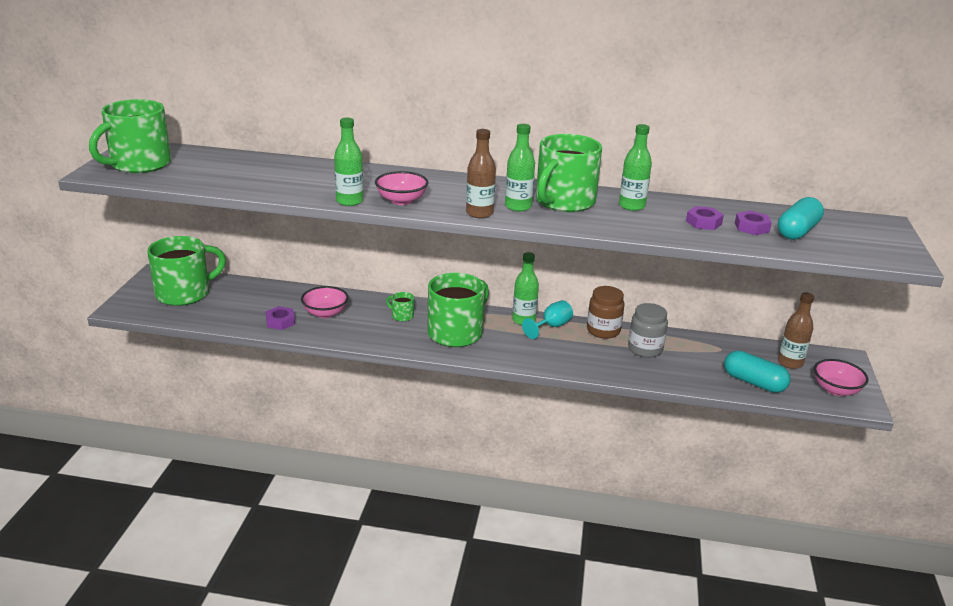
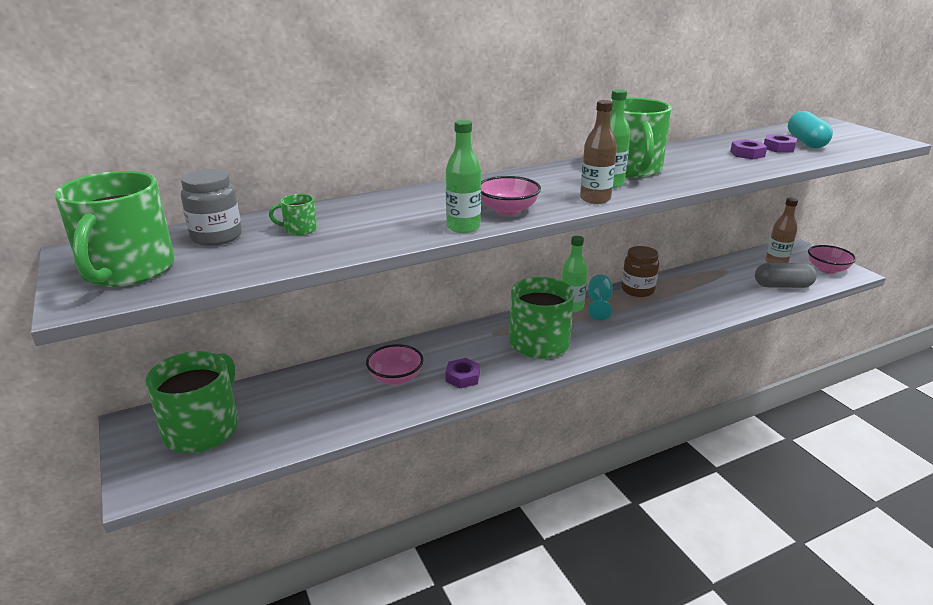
camera: 35 degrees left, 0 degrees up
(280, 322) = (363, 408): purple nut -> purple nut (462, 377)
(402, 316) = (470, 348): green mug -> green mug (299, 229)
(631, 206) = (679, 157): green bottle -> none
(645, 349) = (686, 292): grey jar -> grey jar (217, 237)
(753, 382) = (782, 286): turquoise capsule -> grey capsule

